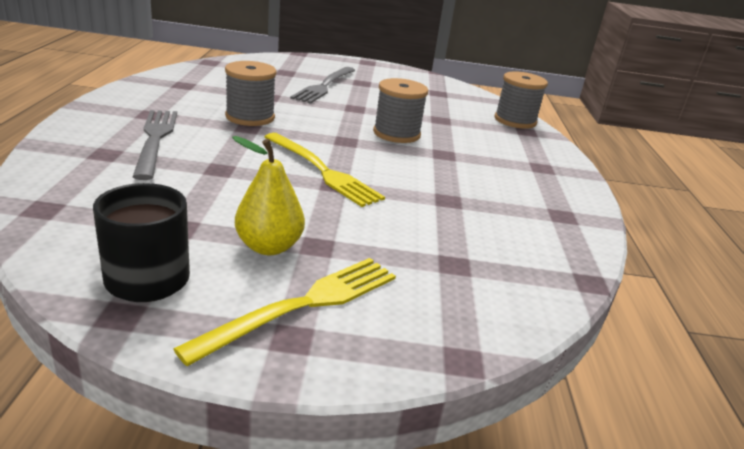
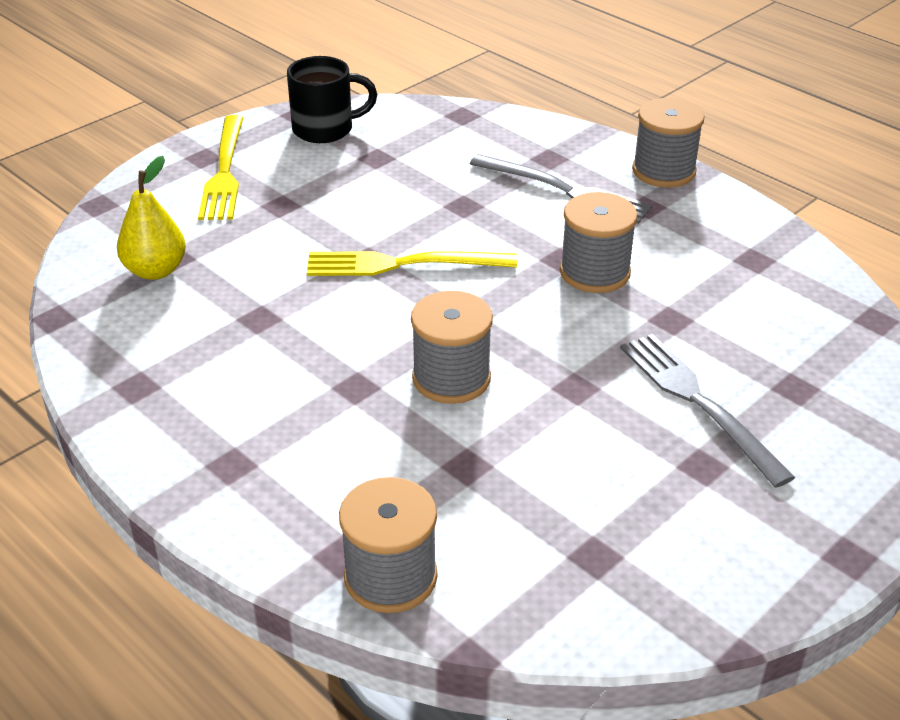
camera: 135 degrees right, 10 degrees up
(90, 114) = (663, 171): none -> grey spool
(269, 247) = (305, 184): yellow pear -> yellow pear (155, 270)

